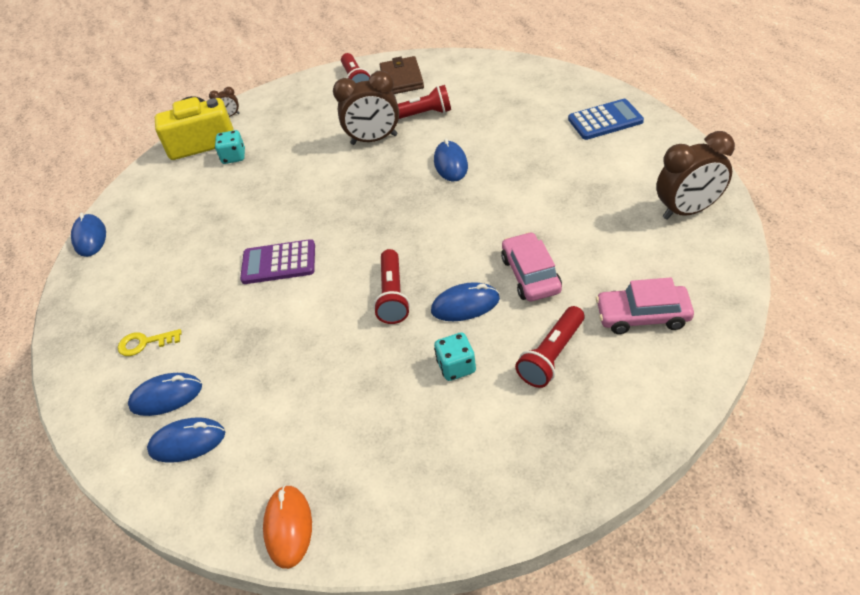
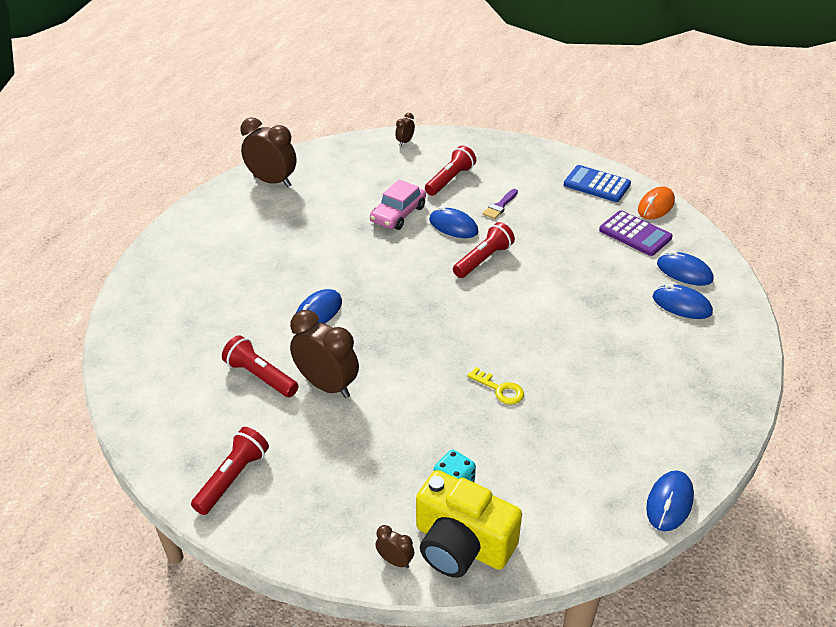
camera: 140 degrees left, 5 degrees down
(144, 343) = (675, 351): yellow key -> yellow key (500, 389)
(279, 263) = (528, 337): purple calculator -> purple calculator (635, 234)
(401, 79) = (200, 437): brown wallet -> none
(456, 367) = (500, 206): turquoise dice -> purple brush
(552, 355) = (450, 180): red flashlight -> red flashlight turned 45 degrees counterclockwise
(605, 120) = (185, 257): blue calculator -> blue calculator (596, 184)
(642, 316) = (385, 164): pink car -> none
(684, 365) = (405, 142): none -> brown clock

